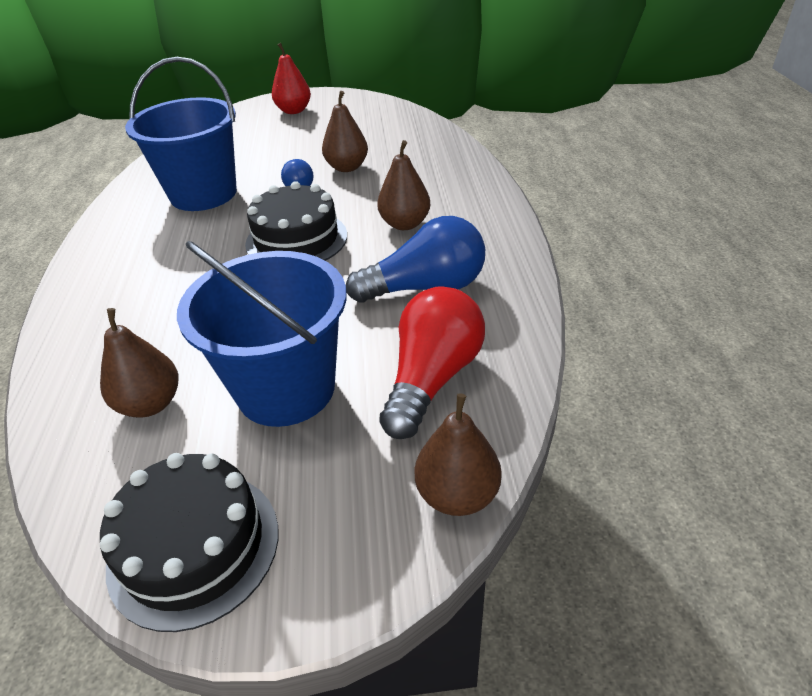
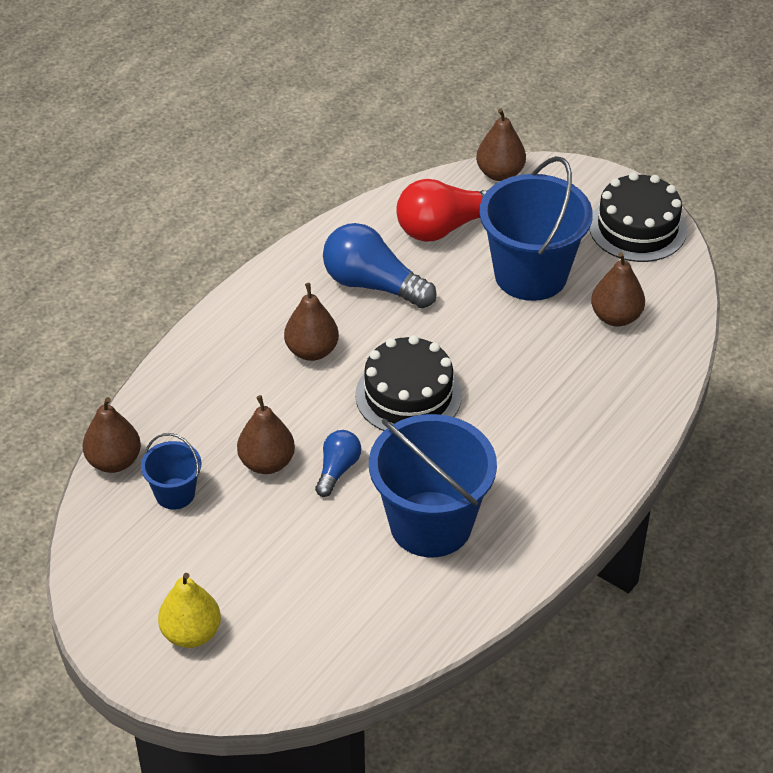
camera: 140 degrees left, 5 degrees up
(294, 111) = (191, 633): red pear -> yellow pear
(379, 136) = (175, 494): none -> blue bucket
(433, 129) = (114, 461): none -> brown pear

